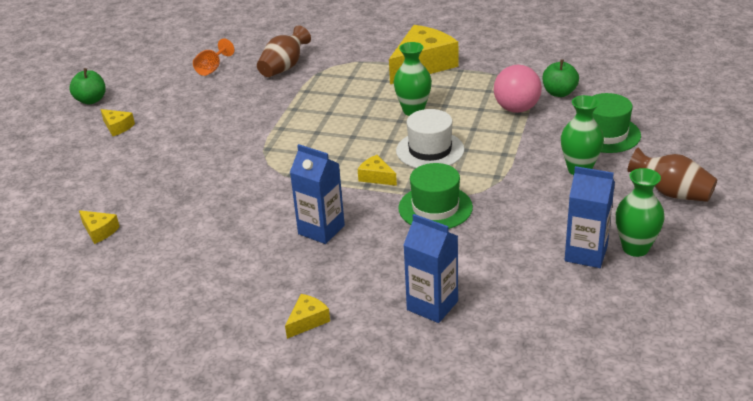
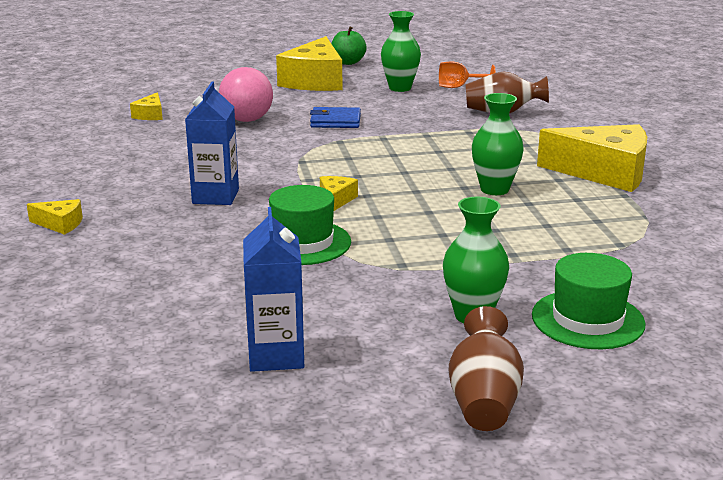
camera: 60 degrees right, 10 degrees down
(117, 127) = (315, 81): yellow cheese -> yellow cheese, size x2.23
(223, 140) = (335, 121): none -> blue wallet
(430, 150) = (419, 215): white hat -> none
(432, 305) = (115, 279): blue carton -> none
(516, 109) = (575, 246): pink ball -> pink ball (247, 120)
(559, 93) = (655, 266): green apple -> none
(635, 248) = (315, 391): green vase -> green vase (400, 88)

